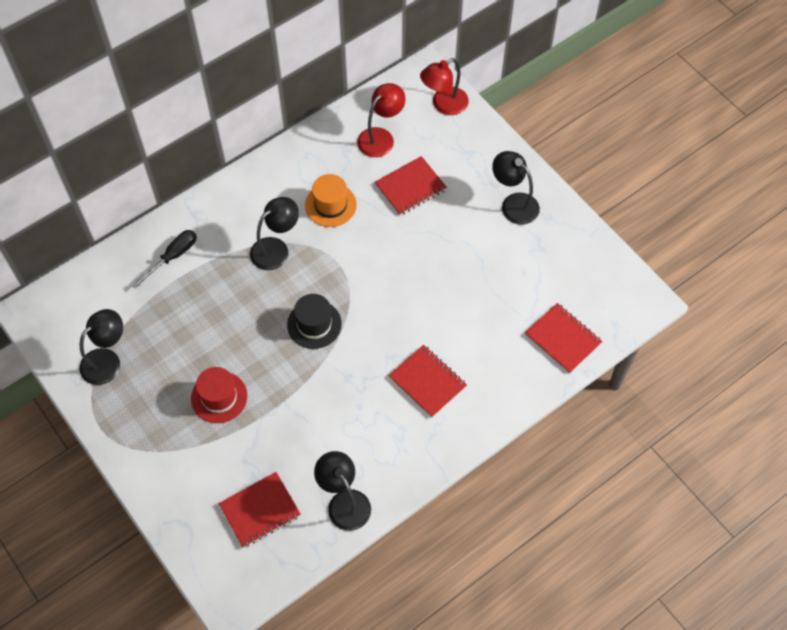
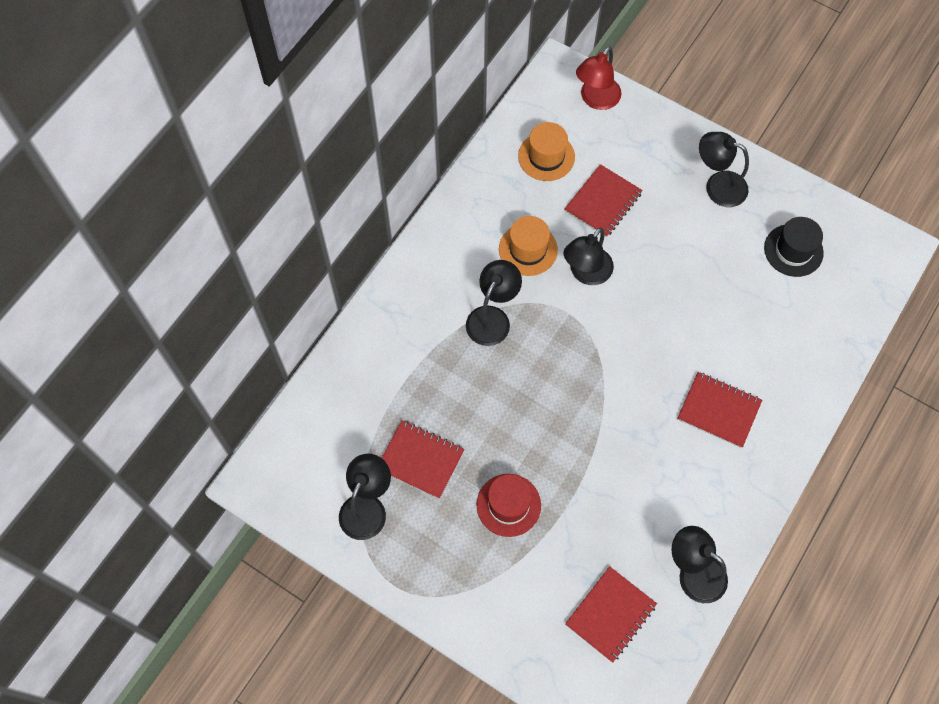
camera: 20 degrees left, 5 degrees up
(173, 257) = (384, 364): black screwdriver -> none
(314, 324) = (572, 388): black hat -> black hat (793, 250)
(369, 238) = (586, 273): none -> black lamp
(381, 137) = (546, 156): red lamp -> orange hat
(562, 339) = (833, 316): red notebook -> red notebook (420, 460)

